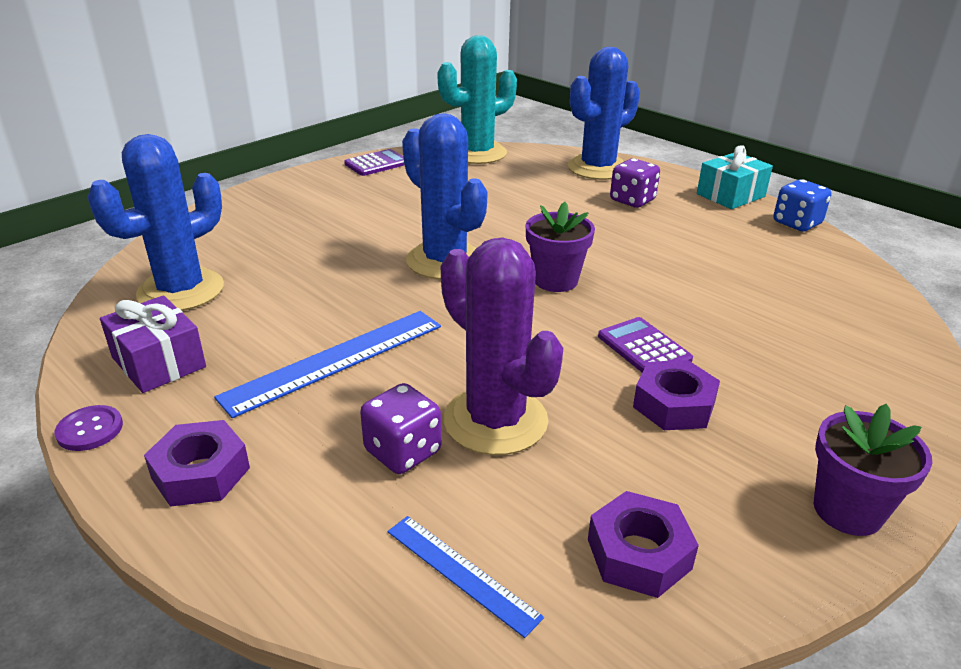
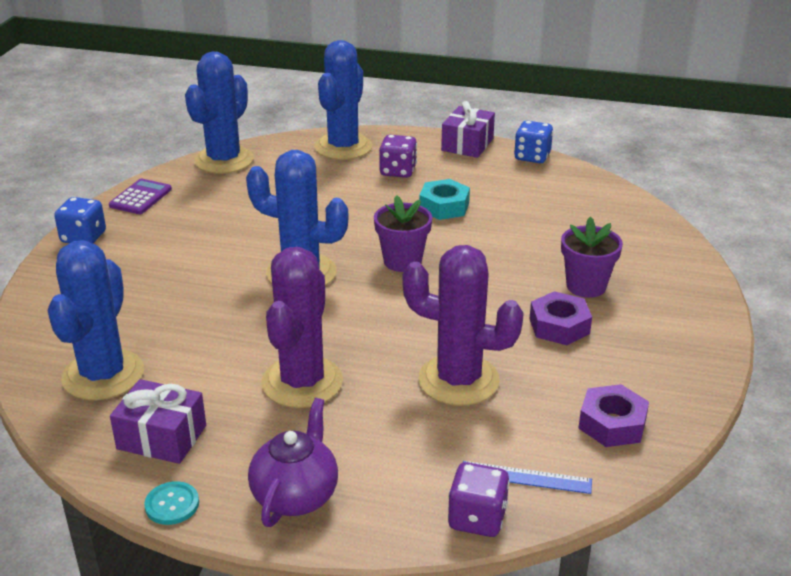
camera: 30 degrees left, 0 degrees up
(90, 430) = (172, 504): purple button -> turquoise button
(201, 473) = (296, 495): purple nut -> purple teapot
(298, 181) = (83, 237): none -> blue dice
(335, 360) = (302, 382): blue ruler -> purple cactus
(403, 451) = (419, 424): purple dice -> purple dice (477, 518)
(477, 153) = (224, 160): turquoise cactus -> blue cactus
(644, 348) = (508, 293): purple calculator -> none
(651, 243) = (444, 206): none -> turquoise nut
(730, 195) = (467, 144): turquoise gift -> purple gift
(847, 510) = (699, 353): purple flower pot -> purple flower pot (586, 286)

